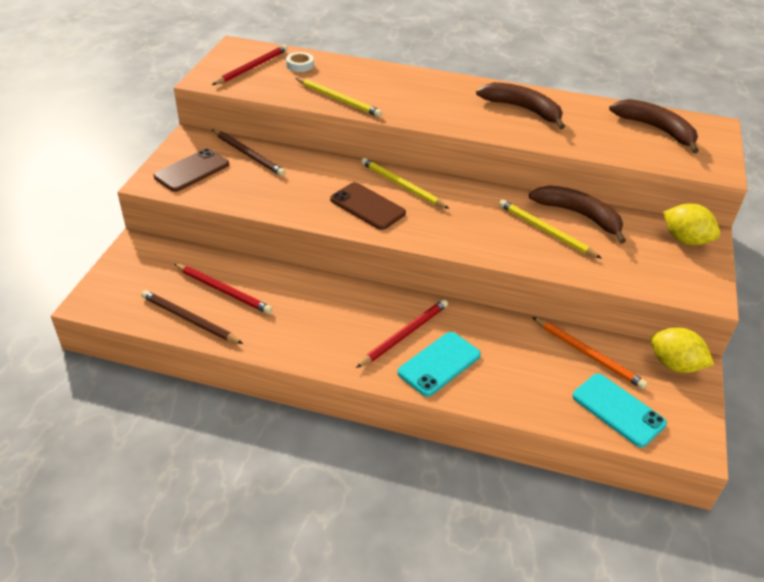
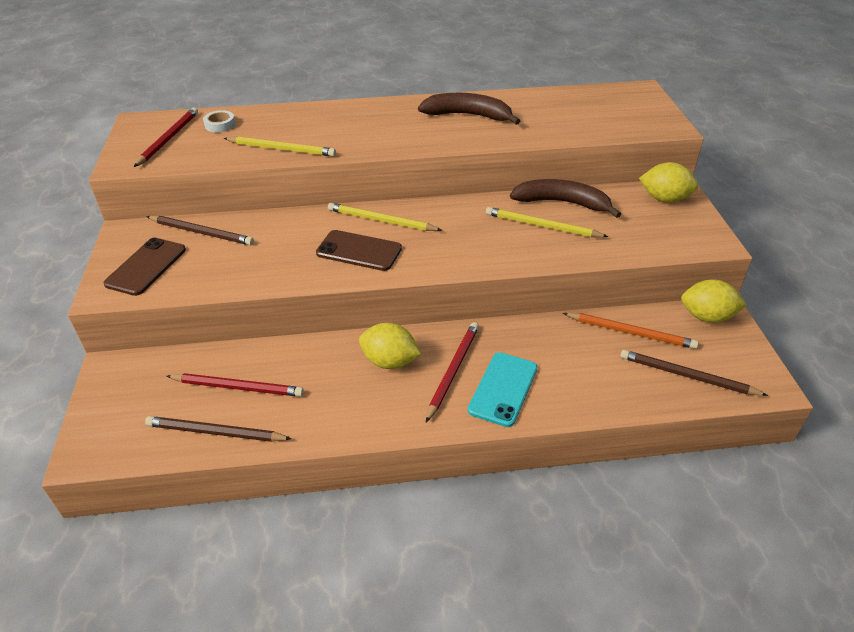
camera: 20 degrees left, 0 degrees up
(355, 309) = (390, 361): none -> yellow lemon
(618, 410) = (687, 376): turquoise phone -> brown pencil
(656, 129) = (595, 105): brown banana -> none

